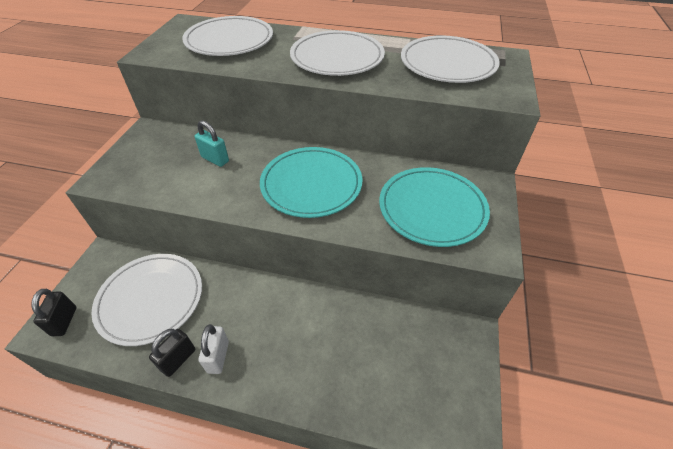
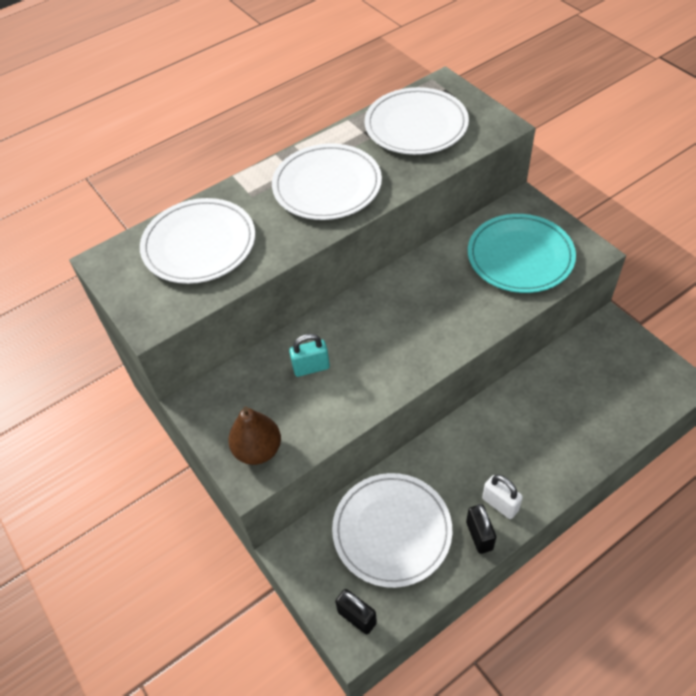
camera: 45 degrees left, 5 degrees up
(126, 172) = (258, 450): none -> brown pear
(311, 184) = (419, 315): turquoise plate -> none

